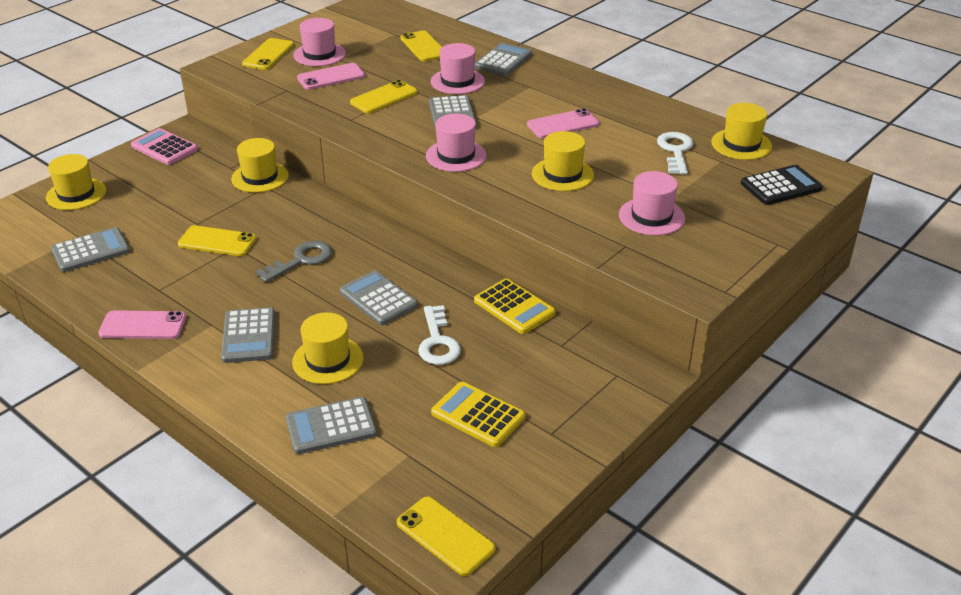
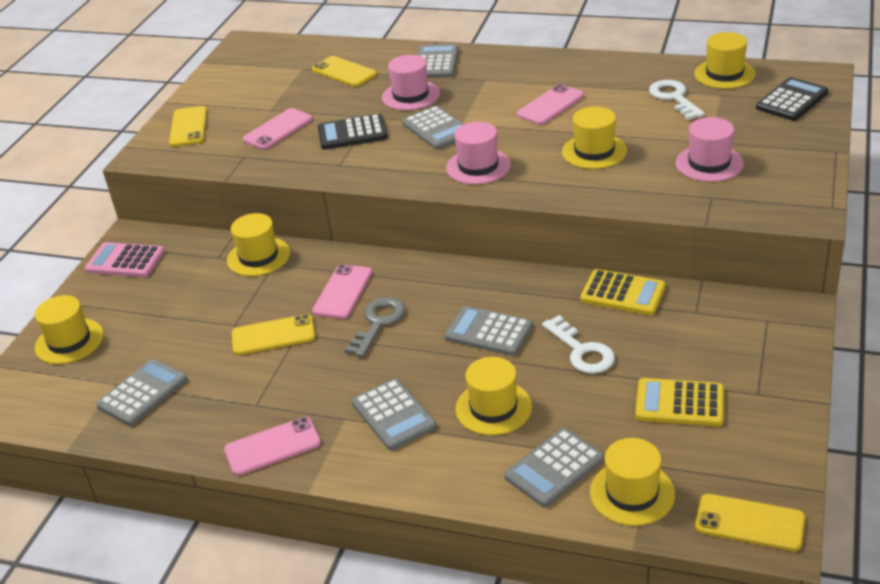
camera: 20 degrees left, 0 degrees up
(296, 226) = (343, 292): none -> pink phone
(319, 54) = (243, 111): pink hat -> none
(373, 471) = (632, 493): none -> yellow hat
(384, 97) = (352, 133): yellow phone -> black calculator

